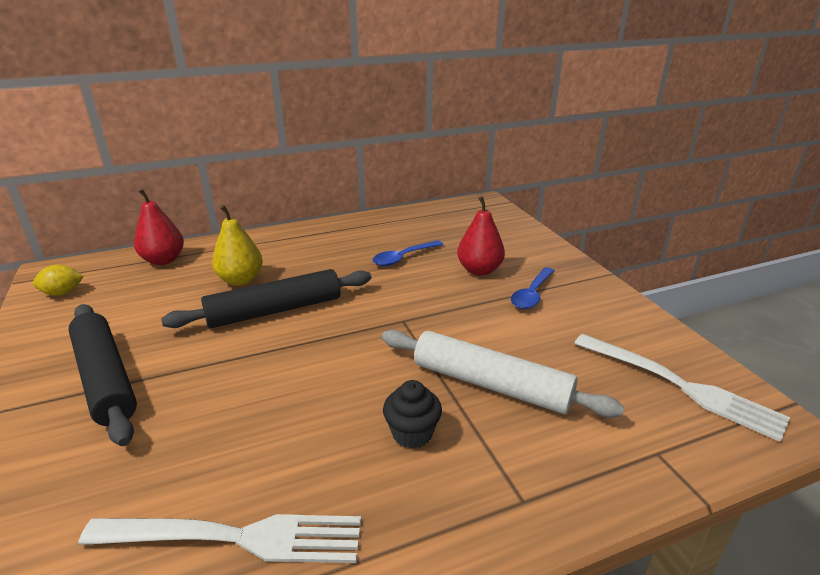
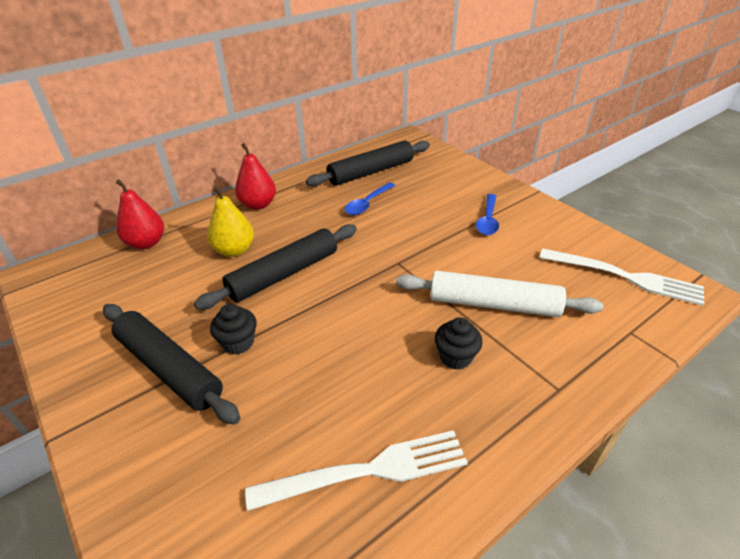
camera: 15 degrees left, 10 degrees up
(63, 293) = (66, 295): yellow lemon -> none
(187, 368) = (238, 343): none -> black cupcake
(425, 229) = (371, 172): none -> black rolling pin
(479, 270) = (436, 205): red pear -> red pear (258, 205)

